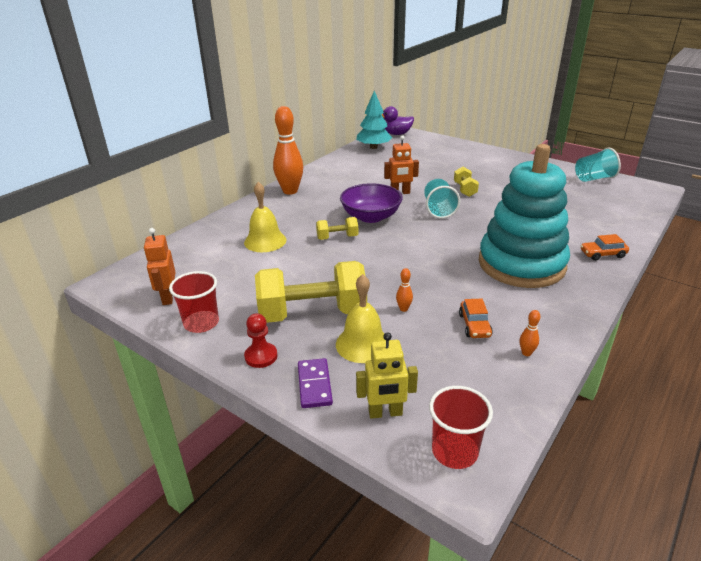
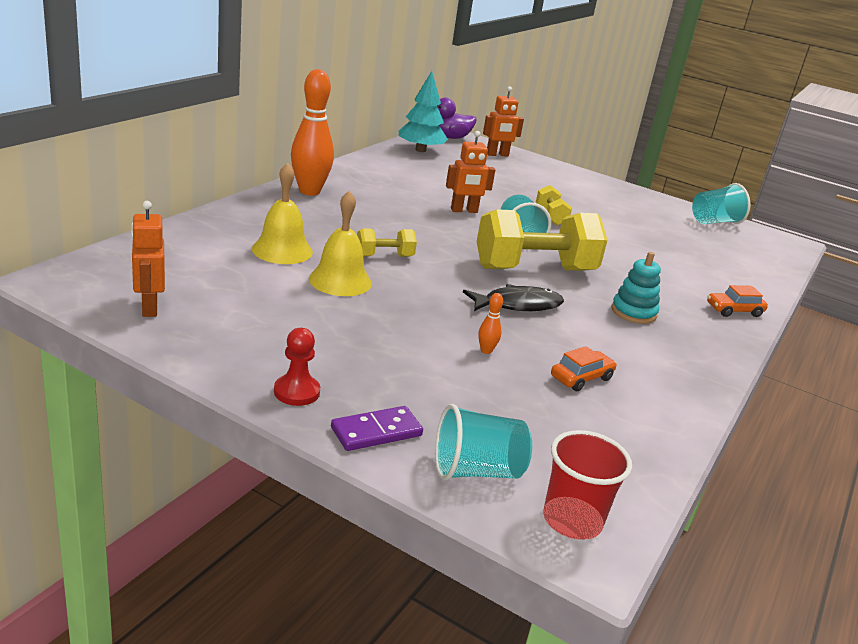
camera: 10 degrees left, 5 degrees down
(201, 323) = (204, 344): red cup -> none
(312, 313) = (362, 346): yellow dumbbell -> yellow dumbbell (534, 269)
(314, 385) = (376, 432): purple domino -> purple domino turned 75 degrees clockwise
(363, 344) = (436, 388): yellow bell -> yellow bell (340, 280)
(371, 217) = (427, 235): purple bowl -> none
(385, 413) = (476, 471): yellow robot -> turquoise cup
(430, 143) = (497, 155): none -> orange robot
(432, 267) = (518, 305): none -> black fish
(474, 325) = (581, 378): orange car -> orange car turned 120 degrees counterclockwise
(521, 264) = (633, 312): turquoise stacking toy -> turquoise stacking toy, size x0.40
(526, 353) = (650, 415): orange bowling pin -> none

